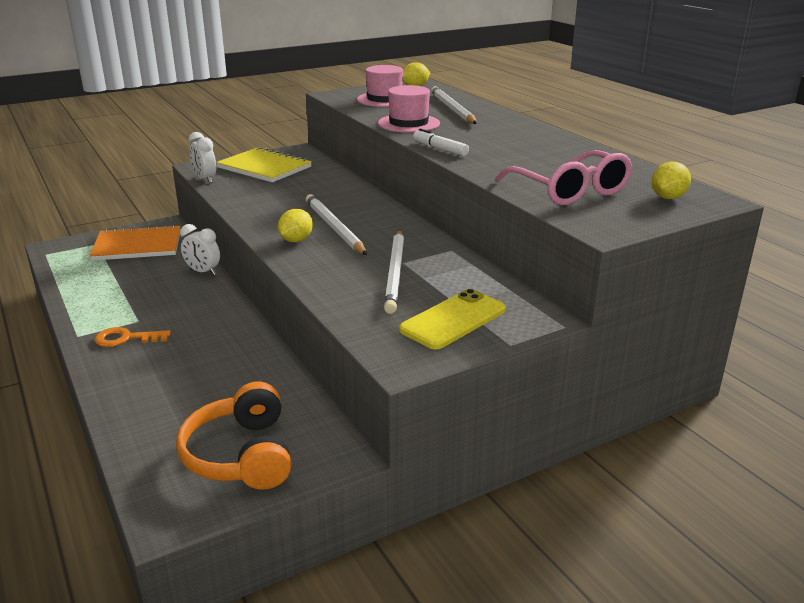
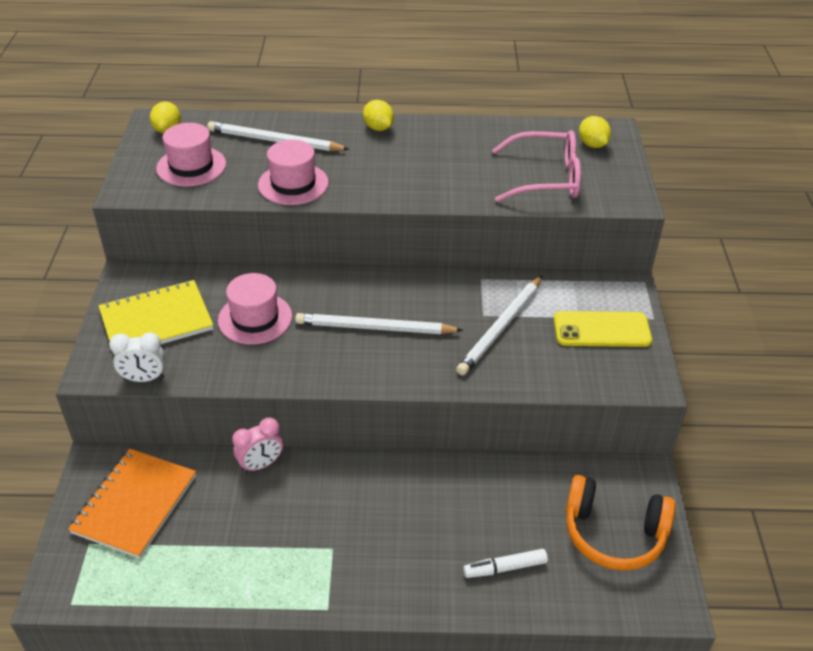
camera: 60 degrees left, 15 degrees up
(126, 338) = (364, 567): orange key -> none
(203, 272) = (261, 464): white clock -> pink clock
(296, 240) = (383, 363): yellow lemon -> yellow lemon (378, 128)
(298, 190) = (255, 318): none -> pink hat
(395, 273) = (501, 327): white pencil -> white pencil turned 90 degrees clockwise
(440, 149) = (388, 197): white marker -> white marker (504, 568)
(453, 320) = (602, 330): yellow phone -> yellow phone turned 75 degrees counterclockwise

